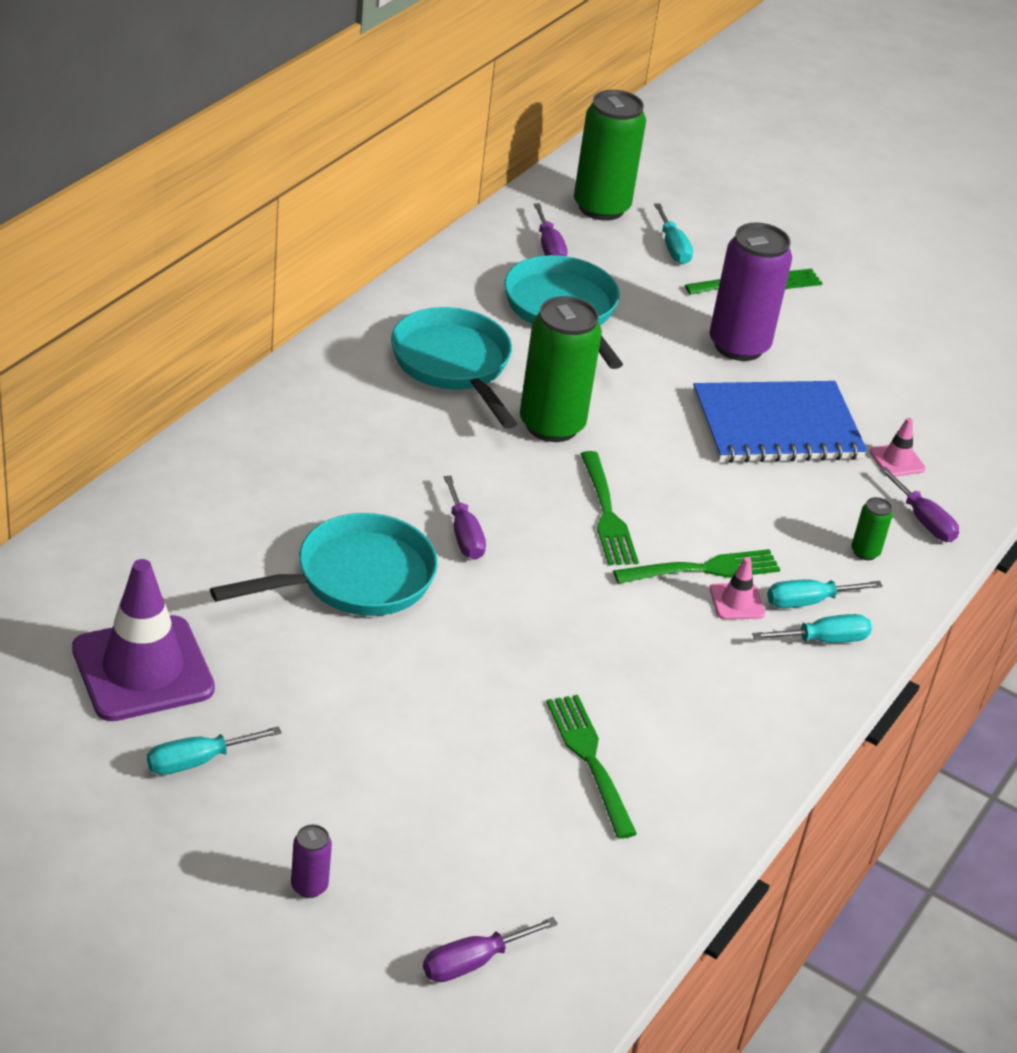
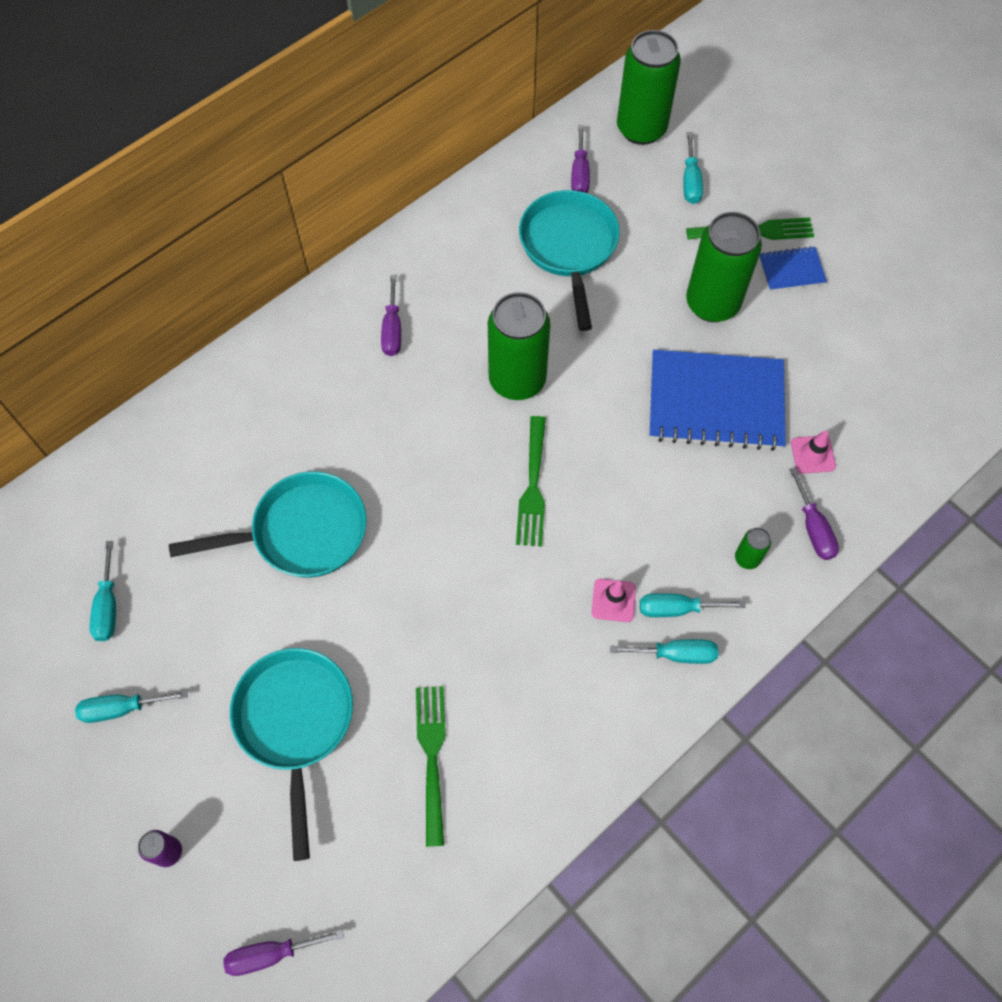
camera: 20 degrees right, 25 degrees up
(143, 669) = (108, 606): purple traffic cone -> turquoise screwdriver
(453, 365) = (455, 303): turquoise pan -> turquoise pan (295, 722)
(464, 535) = (405, 495): purple screwdriver -> purple screwdriver (392, 329)
(702, 569) = (595, 560): green fork -> none
(738, 346) = (712, 304): purple can -> green can
(810, 313) = (791, 270): none -> blue notebook

